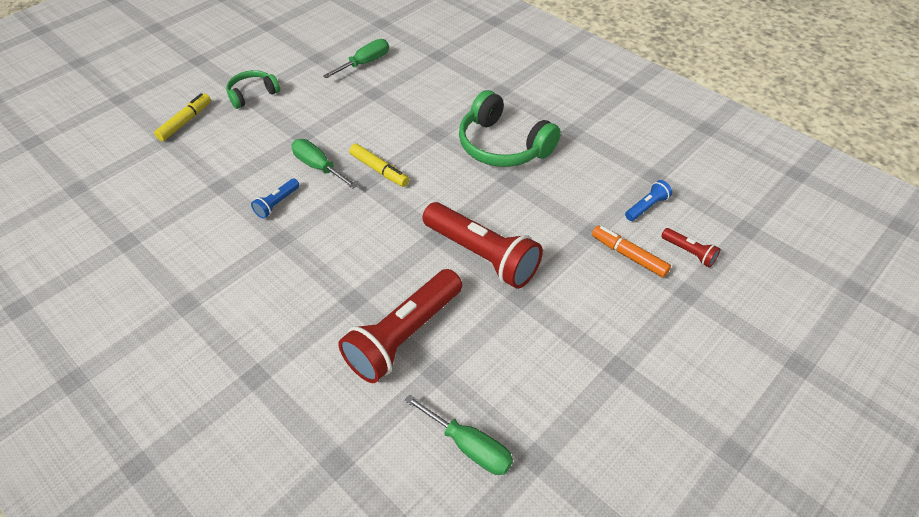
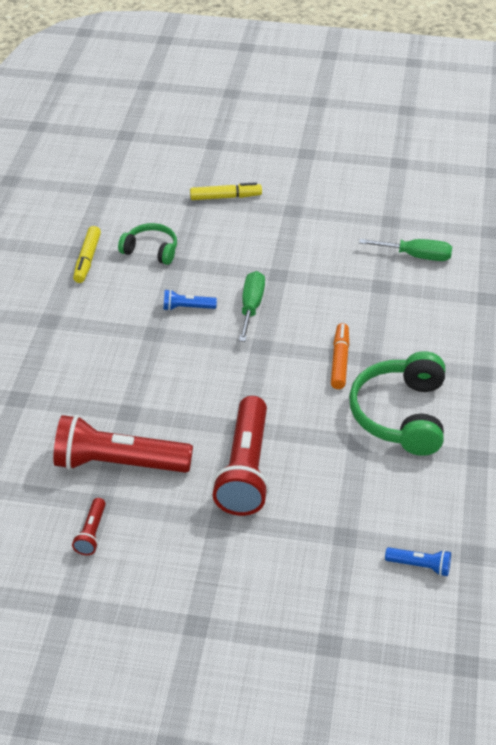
camera: 55 degrees right, 5 degrees down
(252, 94) = (298, 213): green headphones -> green headphones (151, 250)
(379, 170) = (284, 347): yellow marker -> yellow marker (87, 259)
(469, 446) = (47, 558): green screwdriver -> none
(628, 255) = (338, 578): orange marker -> orange marker (339, 361)
(689, 252) = (385, 626): red flashlight -> red flashlight (91, 533)

